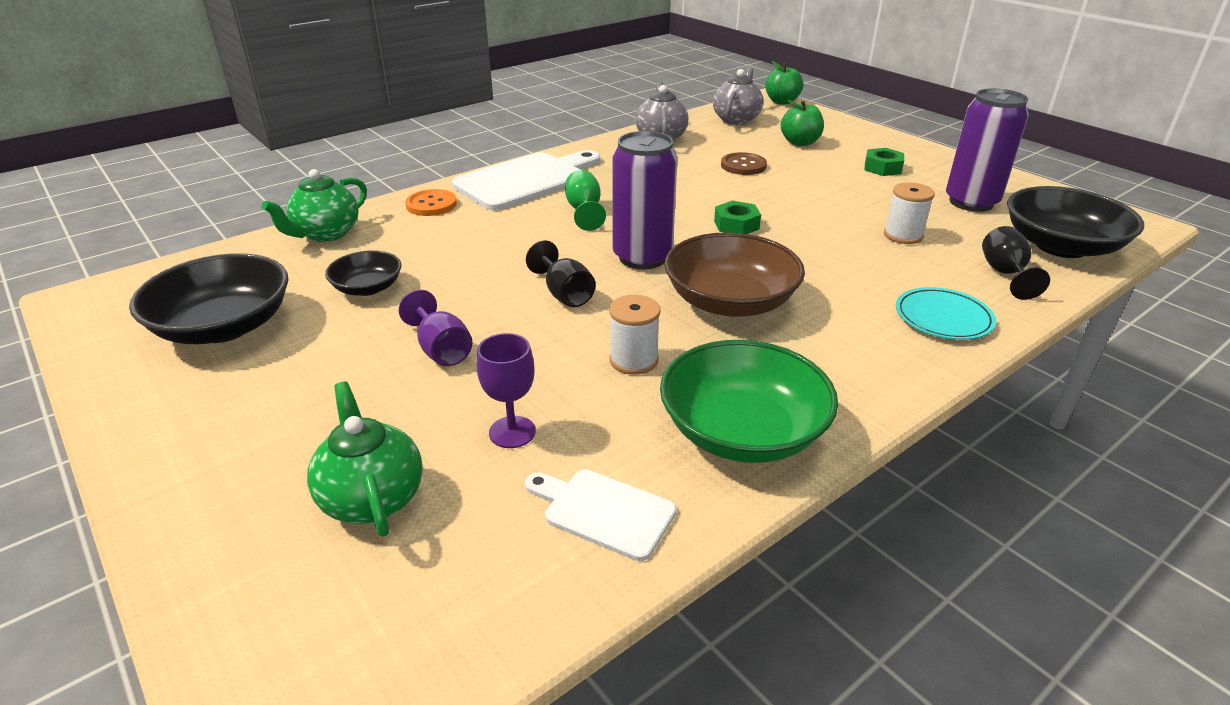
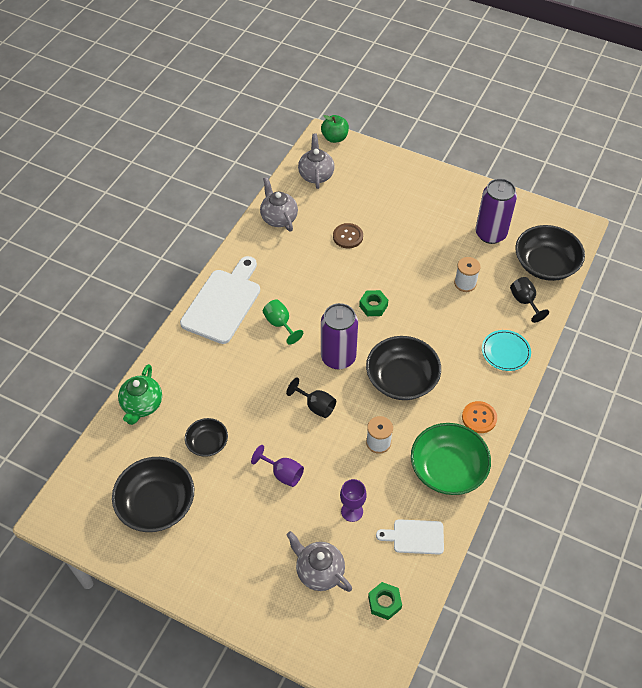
camera: 25 degrees left, 20 degrees up
(372, 498) = (319, 571): green teapot -> grey teapot
(431, 204) = (183, 351): orange button -> orange button (479, 418)
(730, 302) = (402, 379): brown bowl -> black bowl
(800, 143) = (370, 194): green apple -> none
(882, 168) = (430, 210): green nut -> green nut (384, 602)

